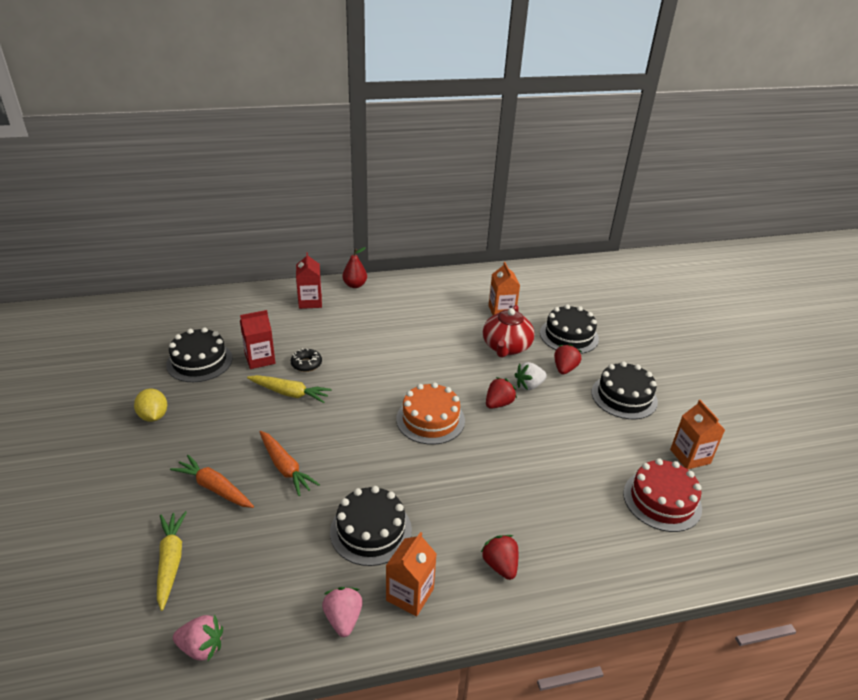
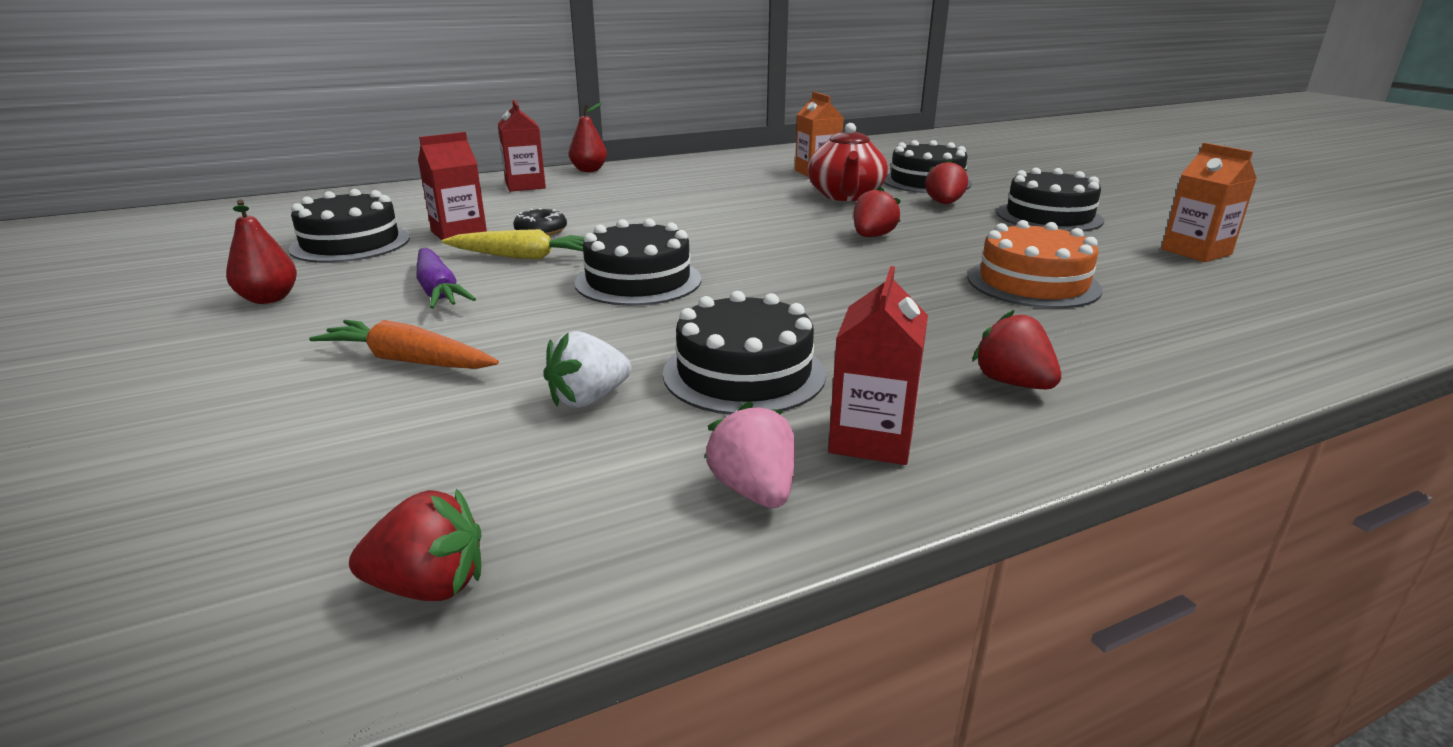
camera: 10 degrees left, 10 degrees down
(153, 416) = (269, 299): yellow lemon -> red pear
(171, 562) = (327, 463): yellow carrot -> none
(201, 647) = (429, 586): pink strawberry -> red strawberry
(238, 422) = (438, 290): none -> purple carrot
(285, 467) = (544, 325): orange carrot -> none
(345, 431) = (638, 281): none -> black cake
(410, 594) = (871, 439): orange carton -> red carton
(430, 419) = (775, 258): orange cake -> orange cake (1033, 283)
(529, 385) = (905, 219): white strawberry -> white strawberry (588, 399)
(662, 500) = (1203, 291): red cake -> none

